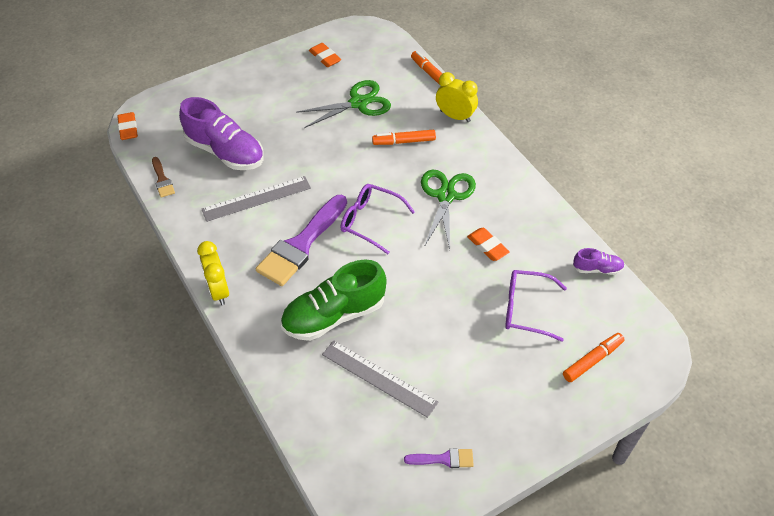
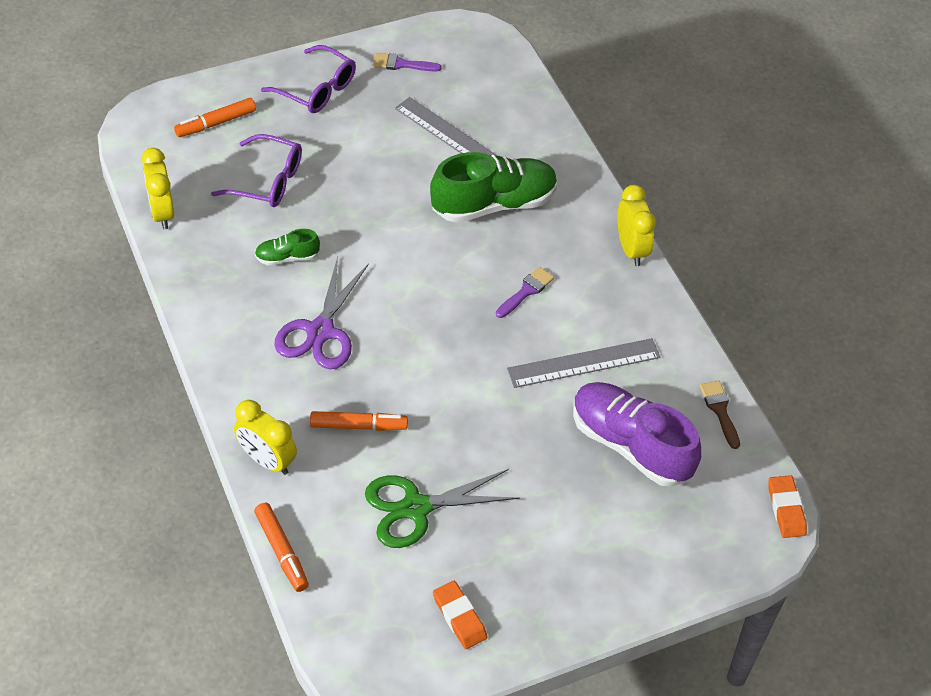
camera: 175 degrees left, 0 degrees up
(301, 244) = (526, 291): purple brush -> purple brush, size x0.46
(370, 221) = (431, 310): purple glasses -> purple glasses (317, 89)
(446, 196) = (320, 331): green scissors -> purple scissors
(487, 246) = (287, 257): orange eraser -> green shoe
(597, 269) = (162, 213): purple shoe -> yellow clock

